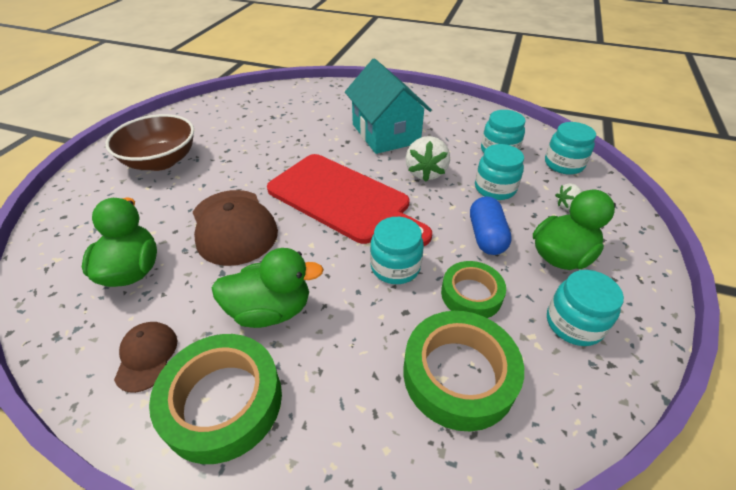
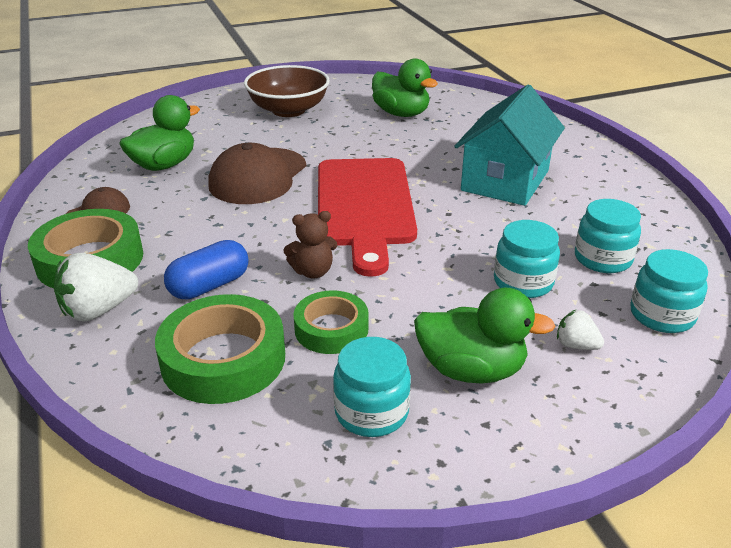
camera: 50 degrees right, 10 degrees down
(271, 310) = (191, 237): green duck -> green duck (401, 114)
(395, 267) = (313, 271): turquoise jar -> brown teddy bear
(425, 173) = (478, 230): white strawberry -> white strawberry (99, 310)
(486, 236) = (430, 306): blue capsule -> blue capsule (209, 286)

